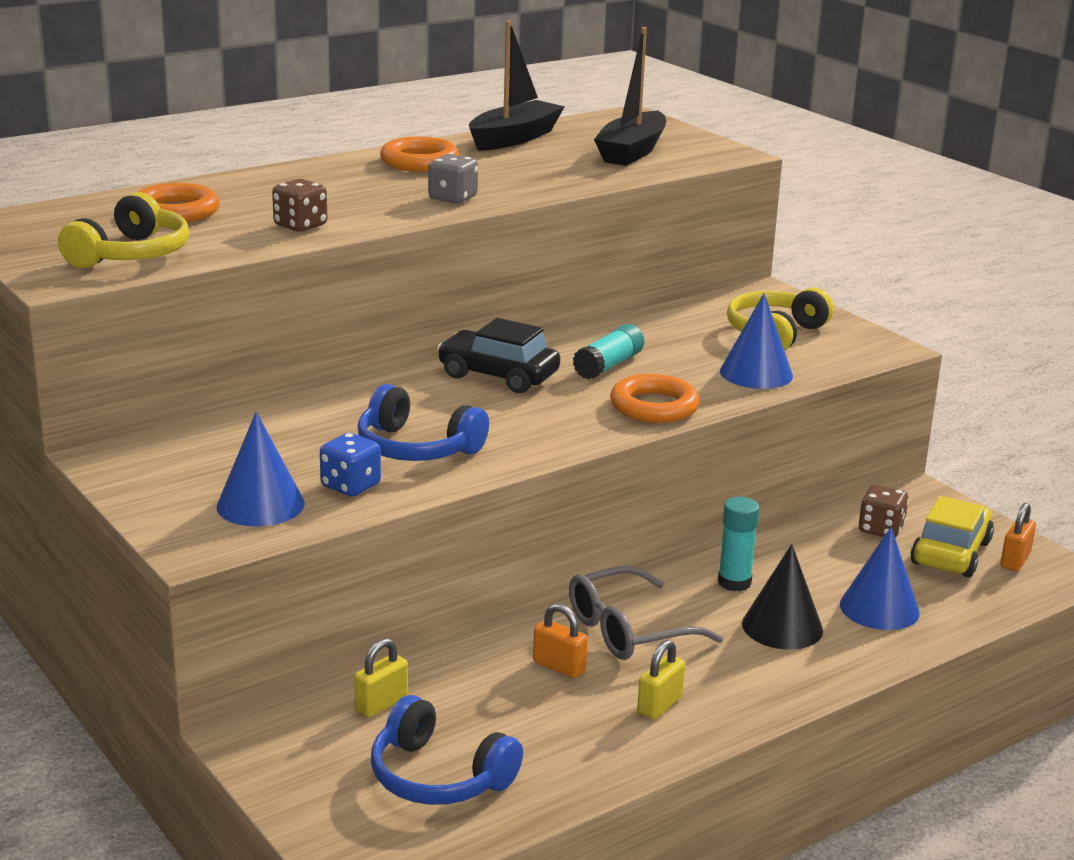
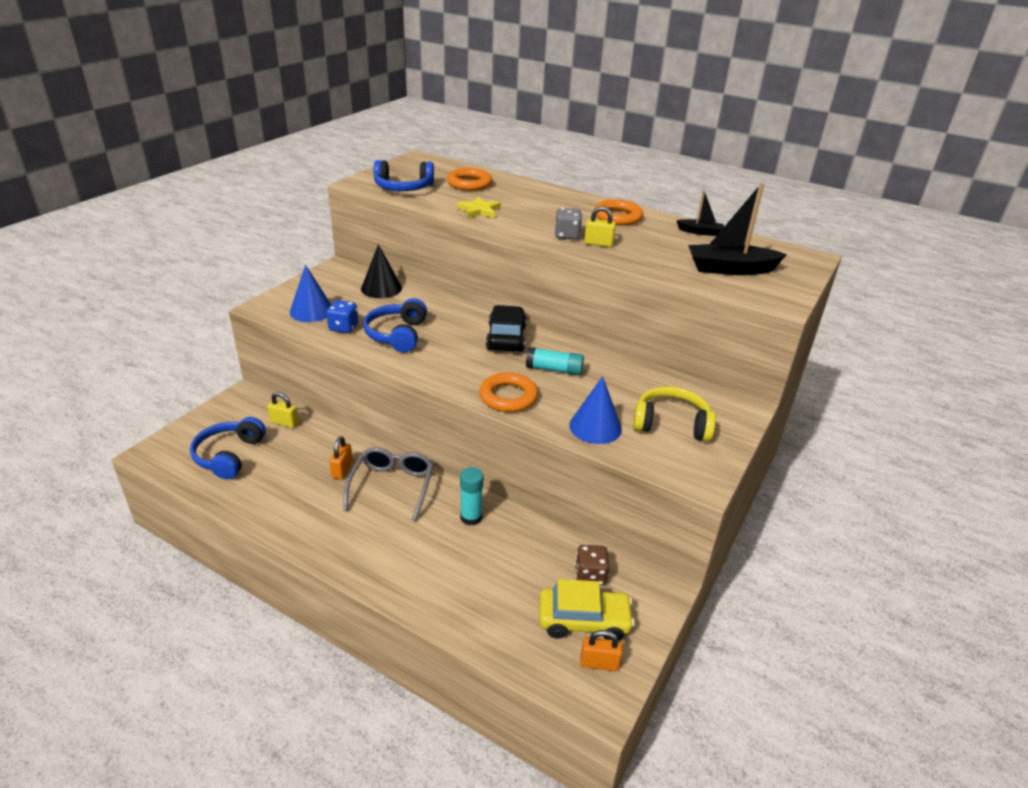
camera: 65 degrees right, 10 degrees up
(131, 254) = (403, 188): yellow headphones -> blue headphones
(300, 226) = (479, 210): brown dice -> yellow star
(514, 138) = (700, 232): black boat -> black boat, size x0.54
(629, 630) = (392, 486): grey glasses -> grey glasses turned 60 degrees clockwise
(659, 705) = (319, 515): yellow padlock -> yellow padlock (598, 244)
(782, 627) = (429, 549): black cone -> black cone (381, 288)
(879, 608) = (479, 593): blue cone -> none

